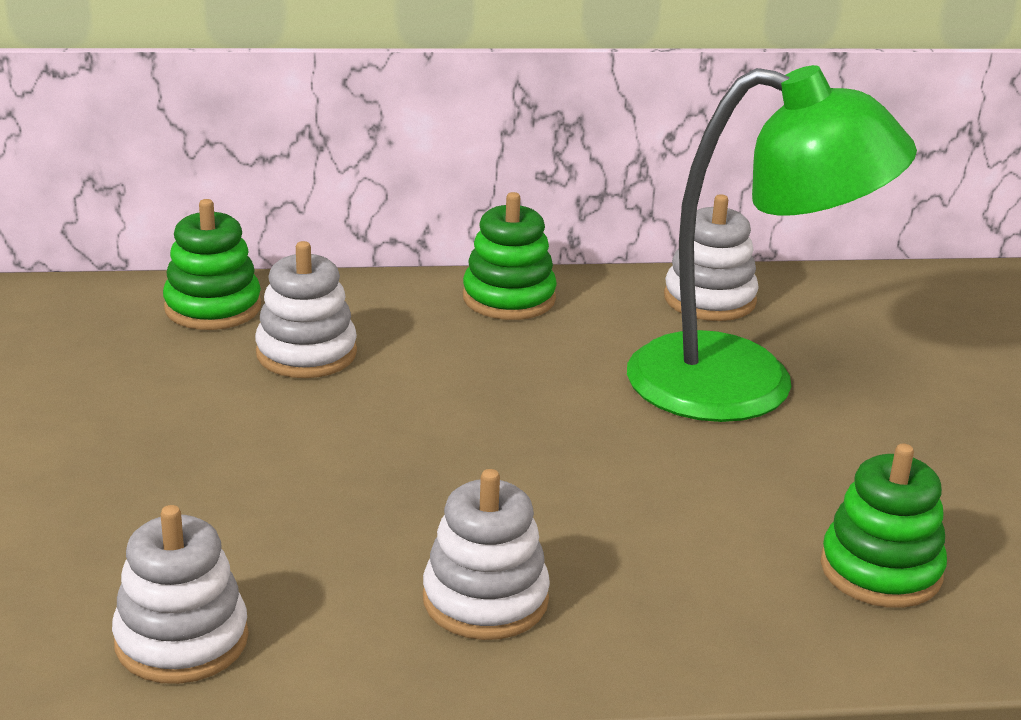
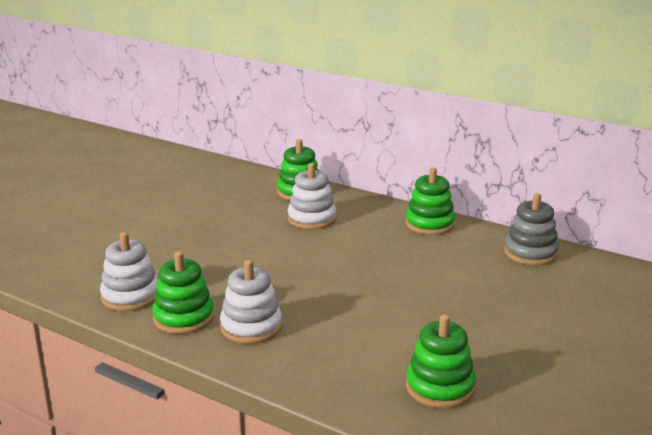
camera: 40 degrees right, 5 degrees down
(345, 637) = (183, 318): none -> green stacking toy
(709, 299) = (530, 253): white stacking toy -> grey stacking toy
(746, 385) = (492, 293): green lamp -> none

